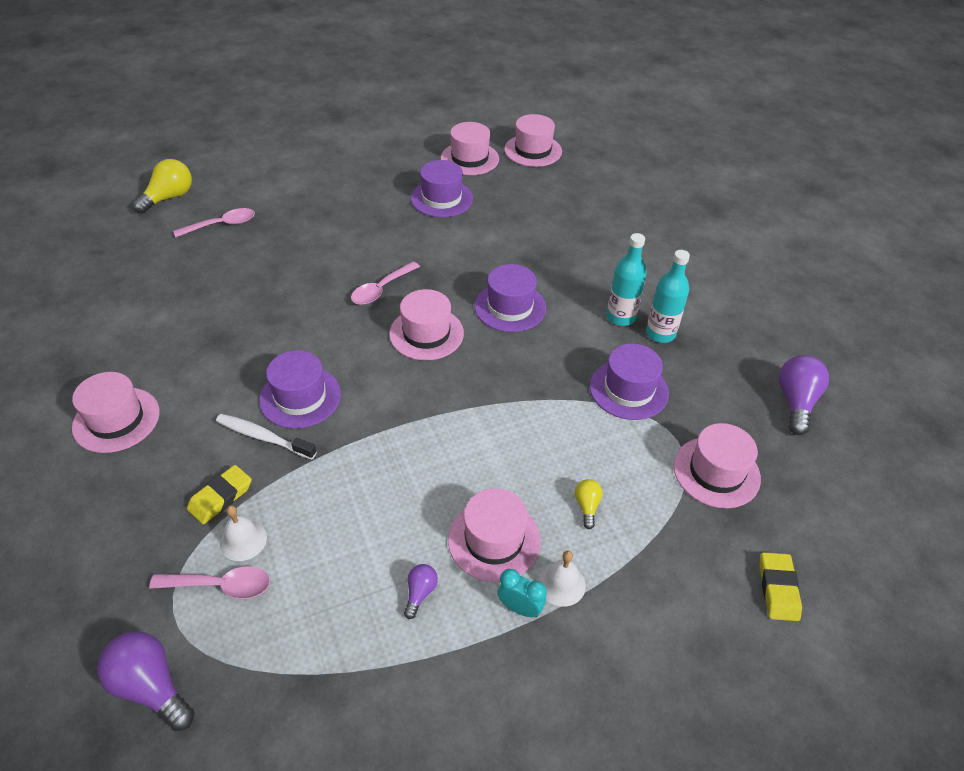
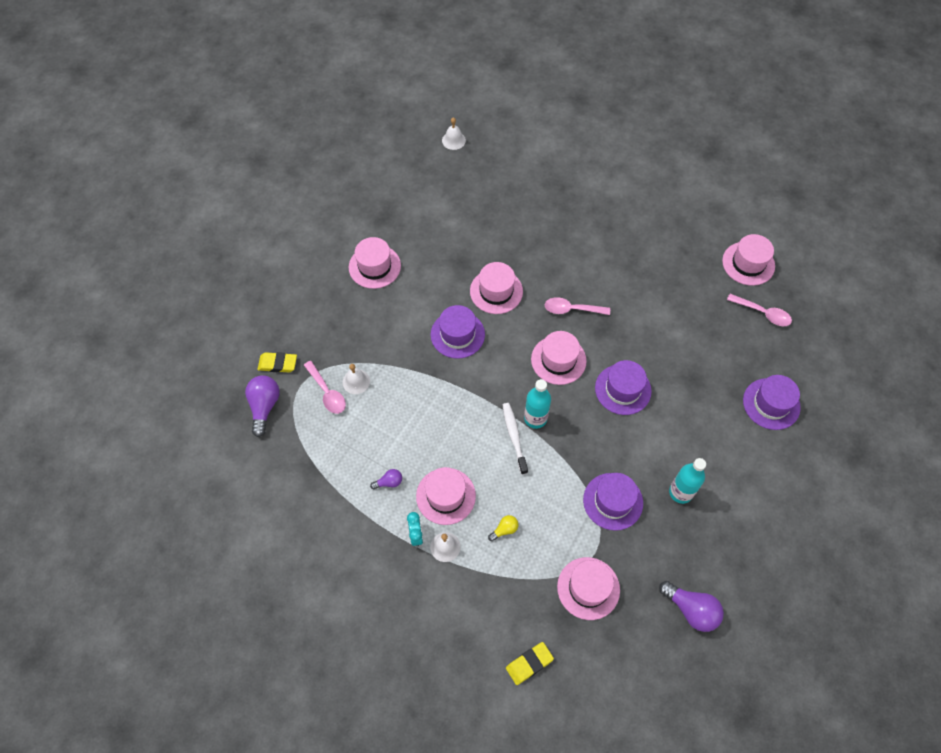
camera: 55 degrees right, 15 degrees up
(68, 255) = (453, 140): none -> white bell
(169, 198) = (541, 140): yellow light bulb -> none
(220, 497) = (370, 351): yellow eraser -> yellow eraser (278, 364)
(221, 225) = (545, 186): pink spoon -> pink spoon (762, 313)
(263, 437) = (418, 339): white toothbrush -> white toothbrush (514, 437)
(441, 198) = (687, 278): purple hat -> purple hat (771, 404)
(533, 150) = (800, 295): pink hat -> pink hat (496, 291)
(620, 317) = (674, 459): turquoise bottle -> turquoise bottle (535, 418)
(796, 402) = (691, 609): purple light bulb -> purple light bulb turned 60 degrees clockwise

